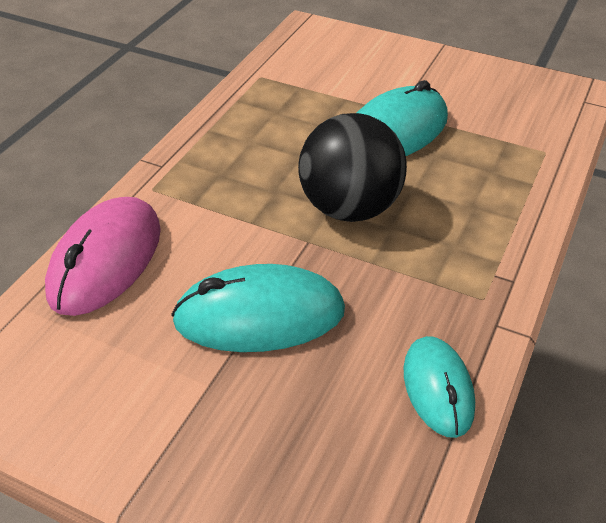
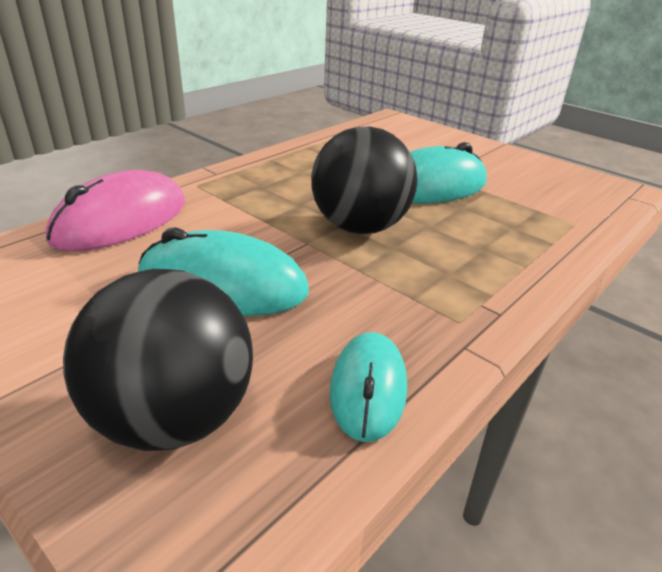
camera: 15 degrees right, 10 degrees down
(299, 460) = (174, 418): none -> black ball

